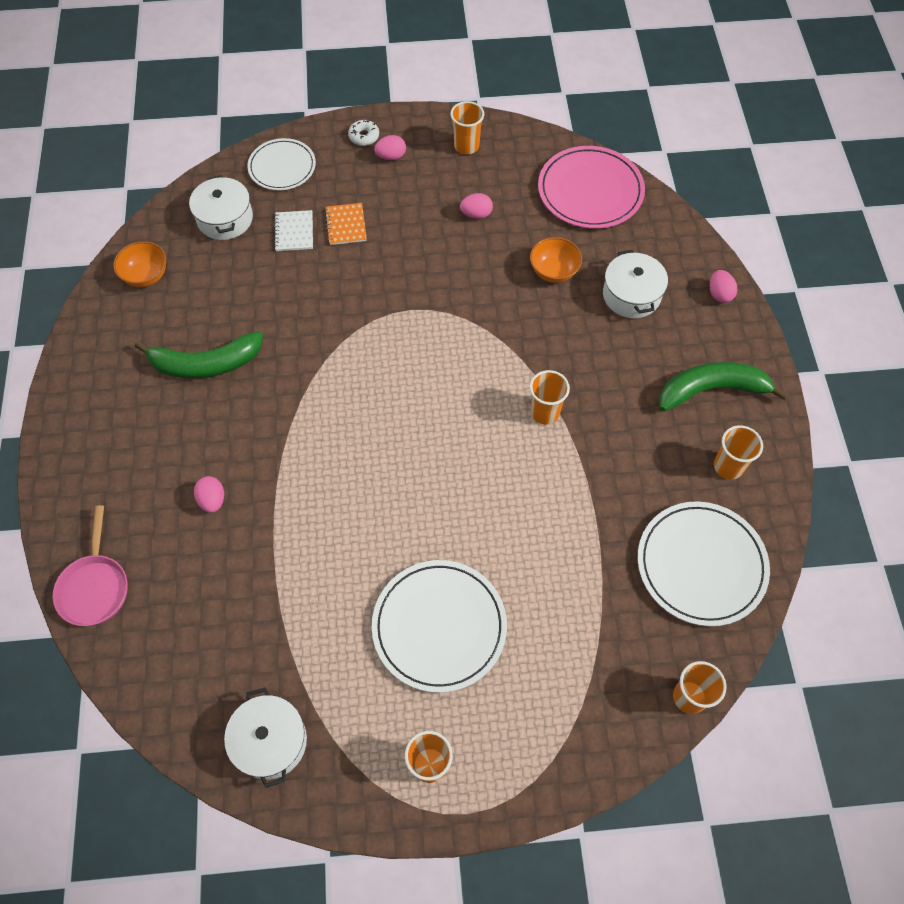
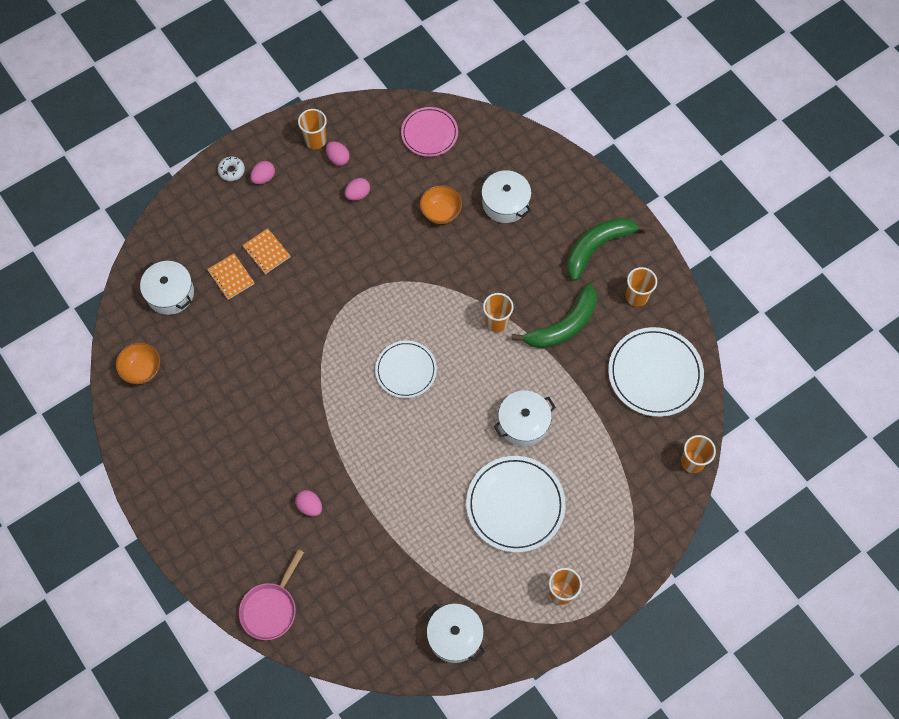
camera: 30 degrees left, 5 degrees up
(95, 587) = (271, 608): pink pan -> pink pan turned 60 degrees clockwise
(205, 364) = (236, 413): green banana -> green banana (563, 326)
(282, 167) = (185, 228): white plate -> white plate (406, 370)
(294, 232) = (231, 277): white notebook -> orange notebook
(507, 538) = (523, 423): none -> white pot
(590, 191) = (429, 133): pink plate -> pink plate, size x0.65
(719, 294) = (564, 171): pink egg -> pink egg (338, 158)

